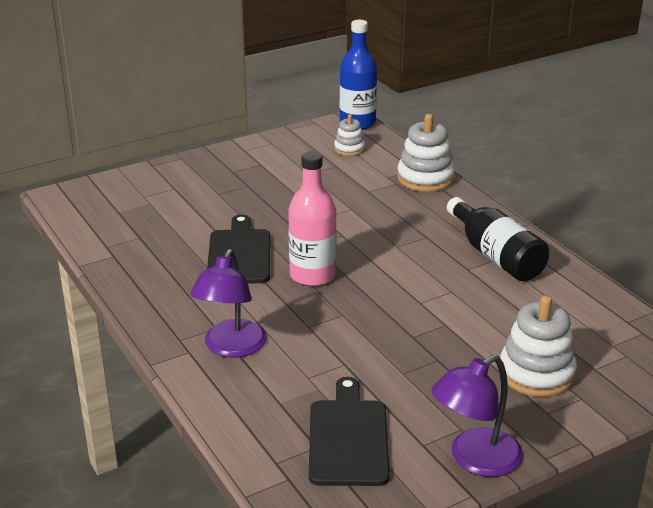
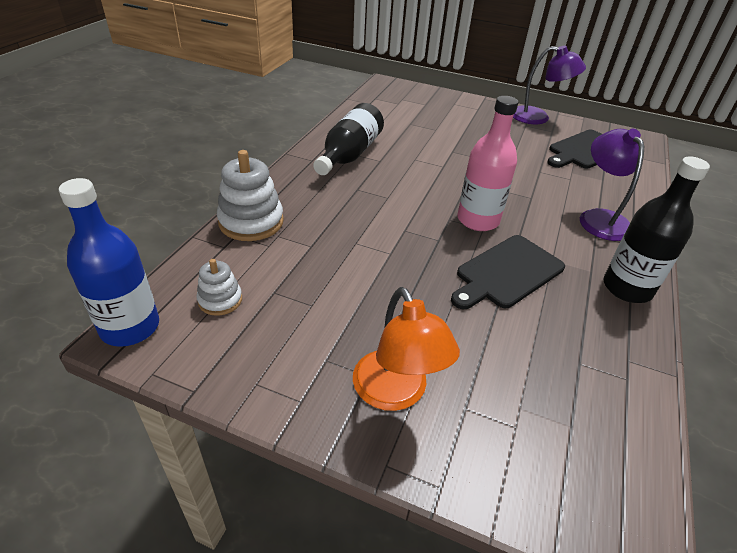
camera: 130 degrees left, 10 degrees up
(151, 299) = (627, 288): none -> black bottle
(211, 174) = (396, 393): none -> orange lamp
(231, 348) = (599, 218): purple lamp -> purple lamp turned 75 degrees counterclockwise
(536, 373) = (453, 117): white stacking toy -> none

